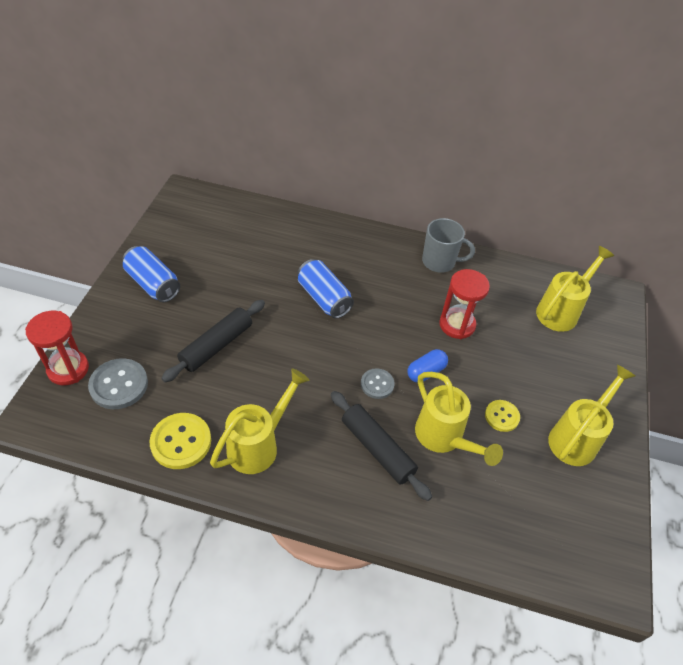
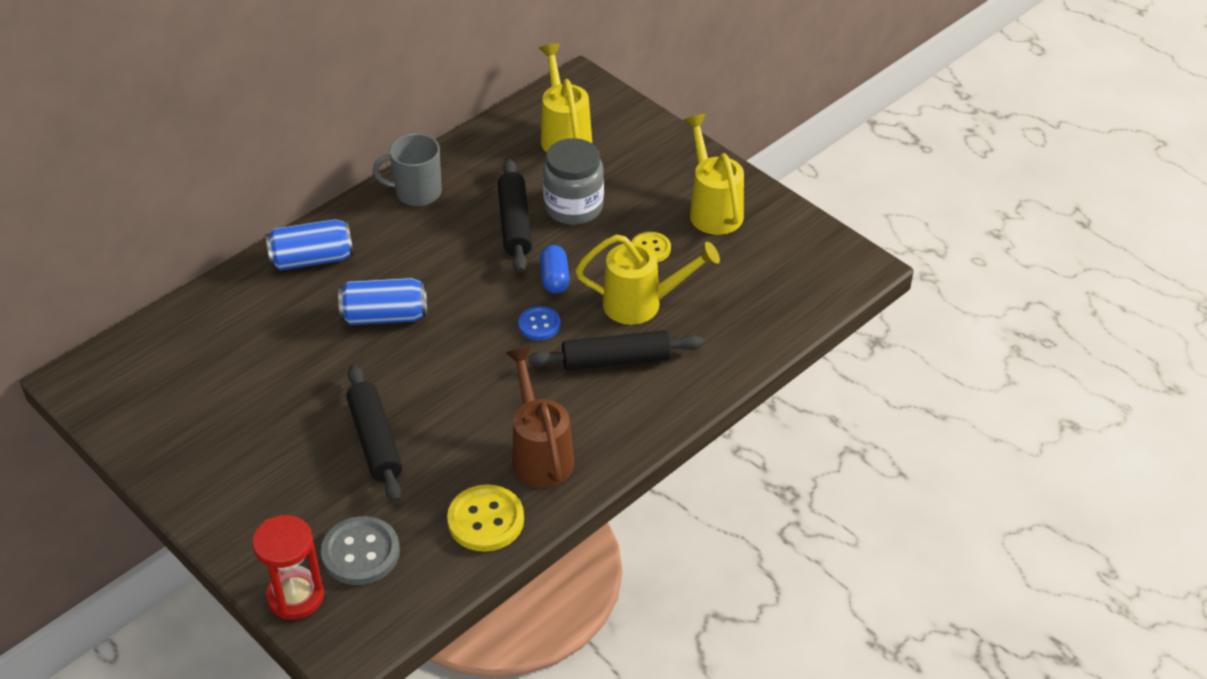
camera: 55 degrees left, 5 degrees down
(153, 284) = (222, 468): blue can -> blue can (312, 259)
(259, 444) = (540, 454): yellow watering can -> brown watering can
(377, 384) = (539, 325): grey button -> blue button
(439, 262) = (417, 193): grey mug -> grey mug turned 135 degrees counterclockwise
(457, 325) = (515, 224): red hourglass -> black rolling pin
(500, 349) = (573, 207): none -> grey jar

